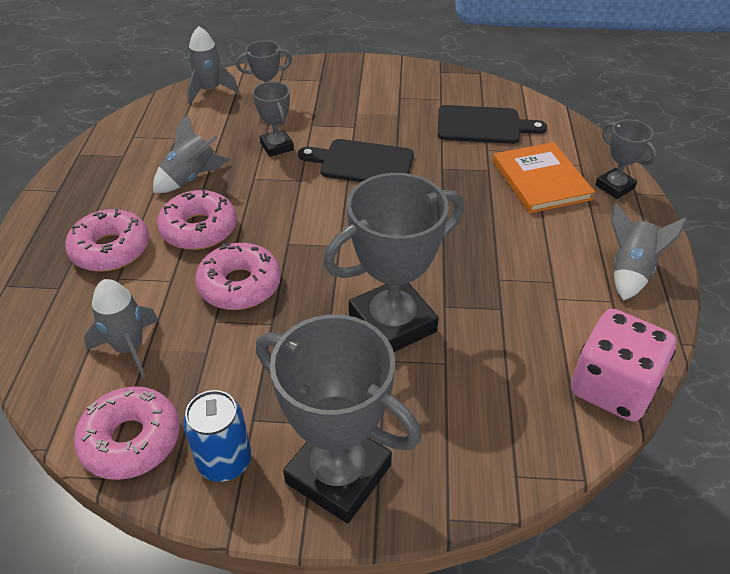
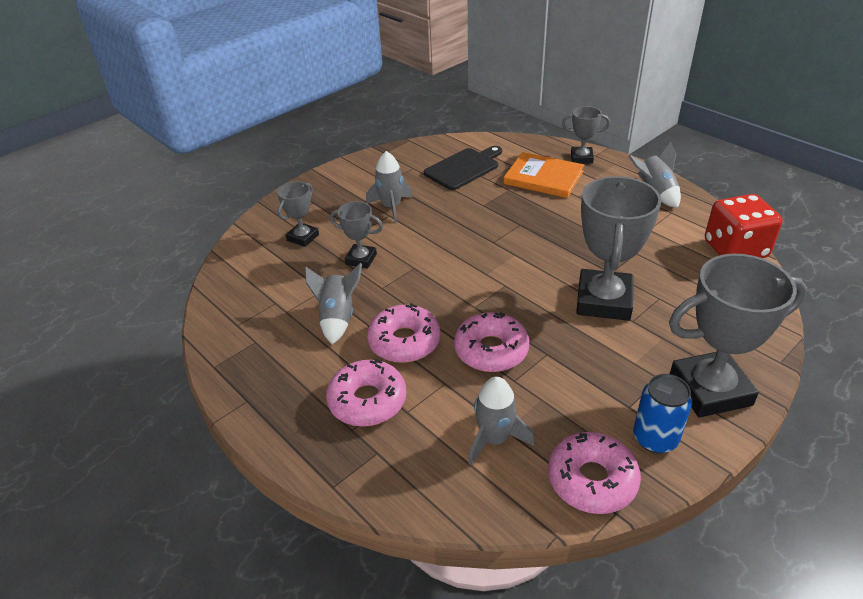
camera: 45 degrees left, 5 degrees down
(210, 90) = (241, 257): grey rocket -> grey rocket (391, 207)
(362, 163) = (433, 232): black cutting board -> none
(612, 387) = (735, 249): pink dice -> red dice

